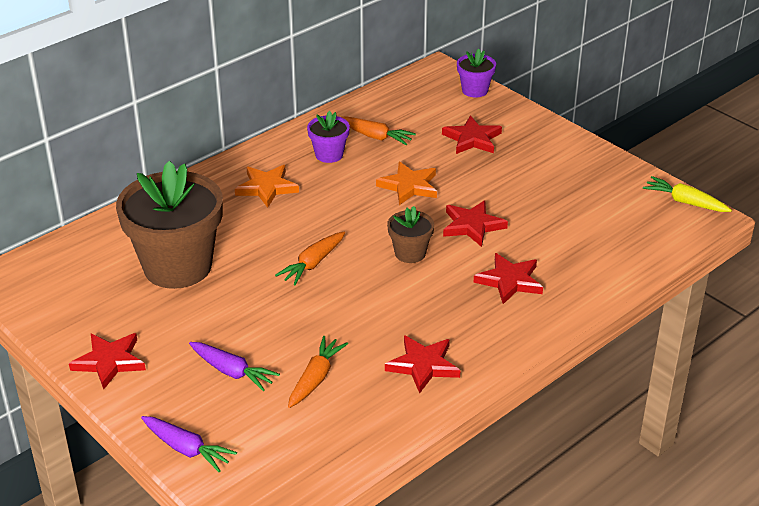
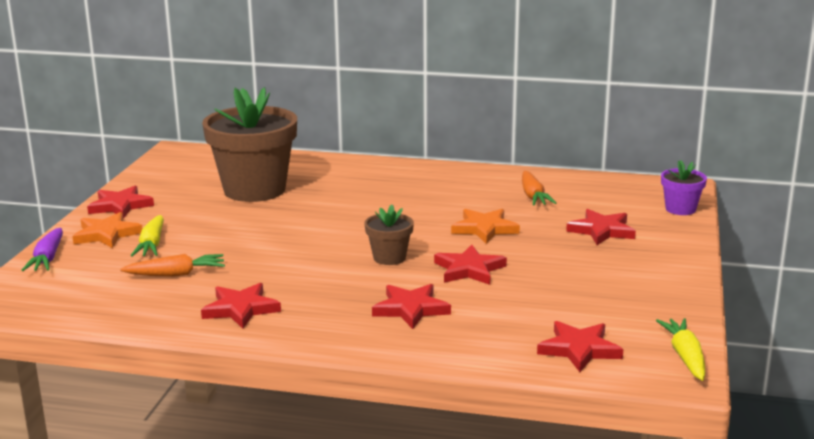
camera: 55 degrees right, 15 degrees down
(232, 372) = (151, 245): purple carrot -> yellow carrot
(267, 188) = (396, 184): orange star -> orange star (107, 234)
(312, 264) = (321, 229): orange carrot -> none
(329, 154) = (477, 189): purple flower pot -> none
(639, 237) = (579, 349): none -> red star

